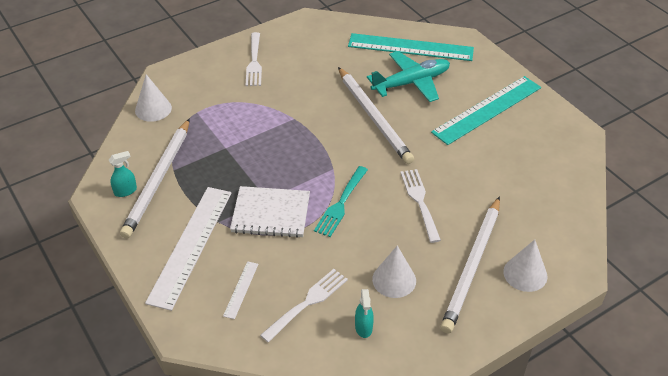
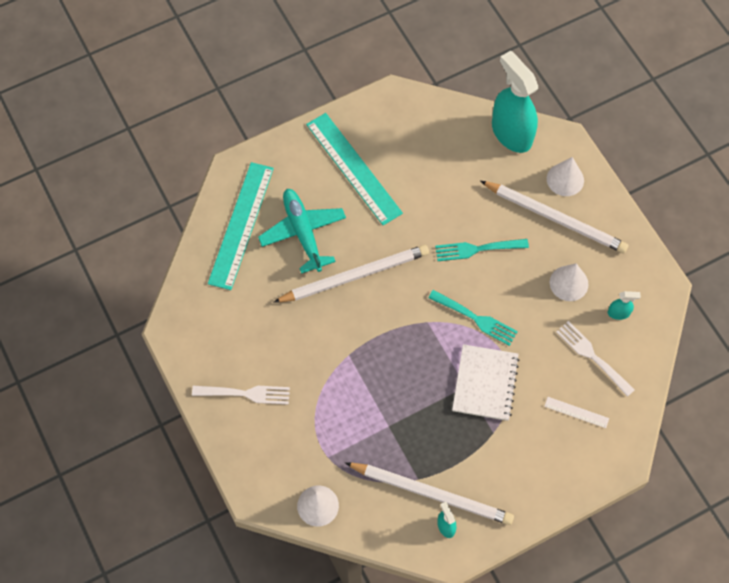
camera: 85 degrees left, 20 degrees up
(191, 245) = (522, 458): white ruler -> none
(420, 202) = (478, 249): white fork -> turquoise fork
(569, 224) = (511, 133): none -> turquoise spray bottle

